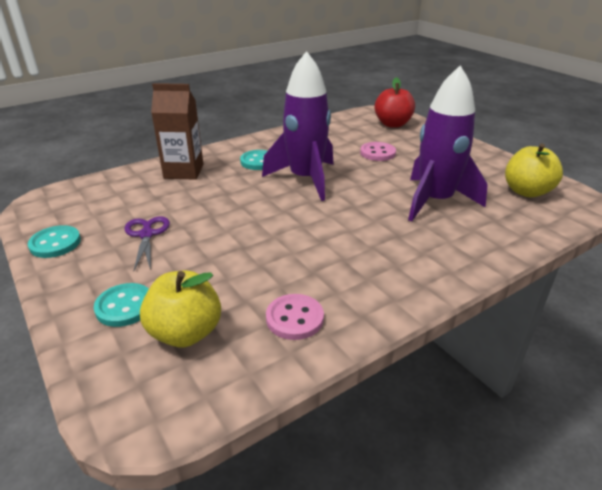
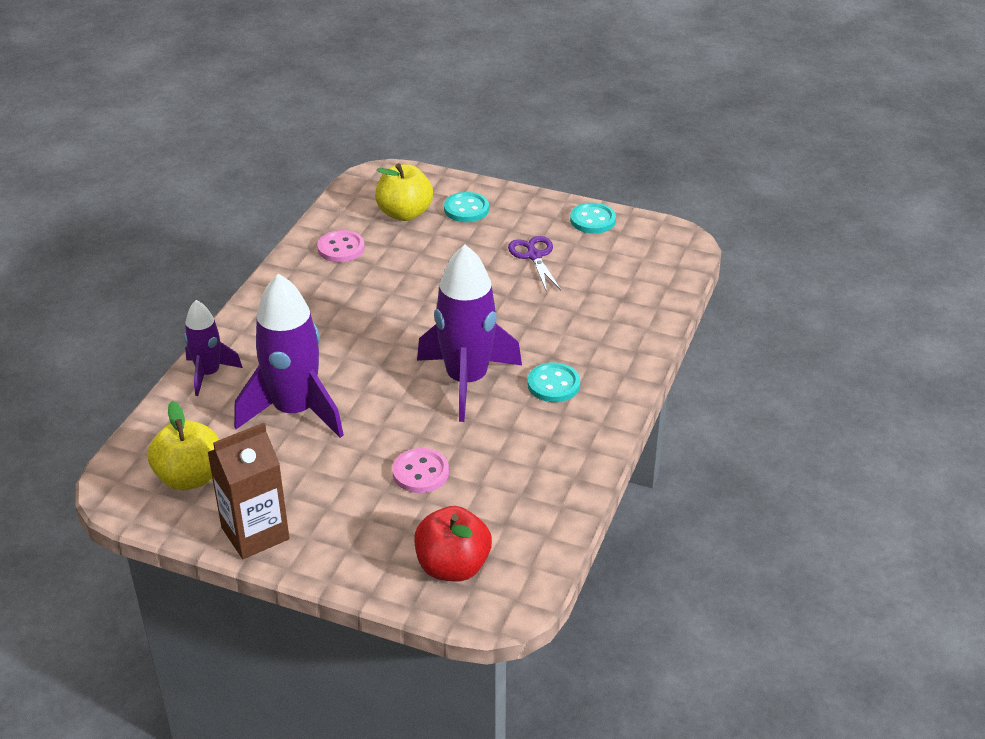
camera: 145 degrees right, 5 degrees up
(147, 234) = (534, 256): purple scissors -> purple scissors turned 150 degrees counterclockwise
(184, 171) = (614, 331): brown carton -> brown carton (255, 533)
(495, 247) = (209, 374): none -> purple rocket

